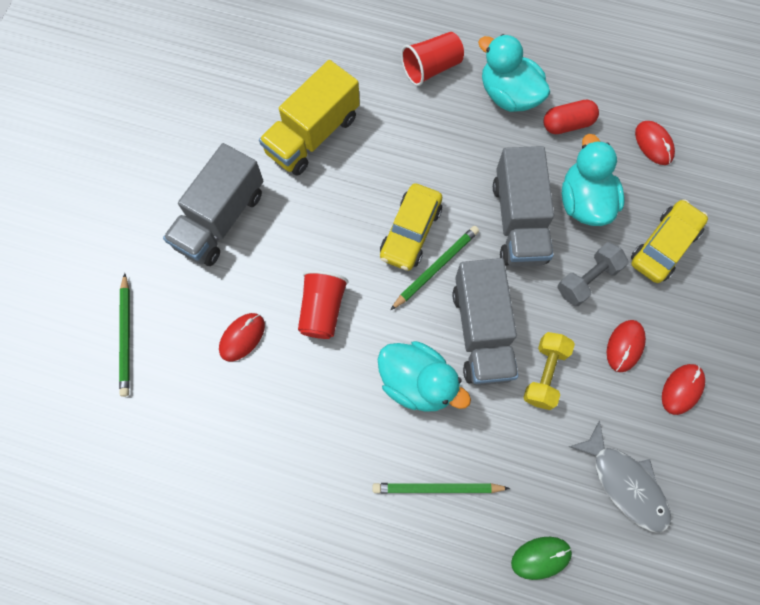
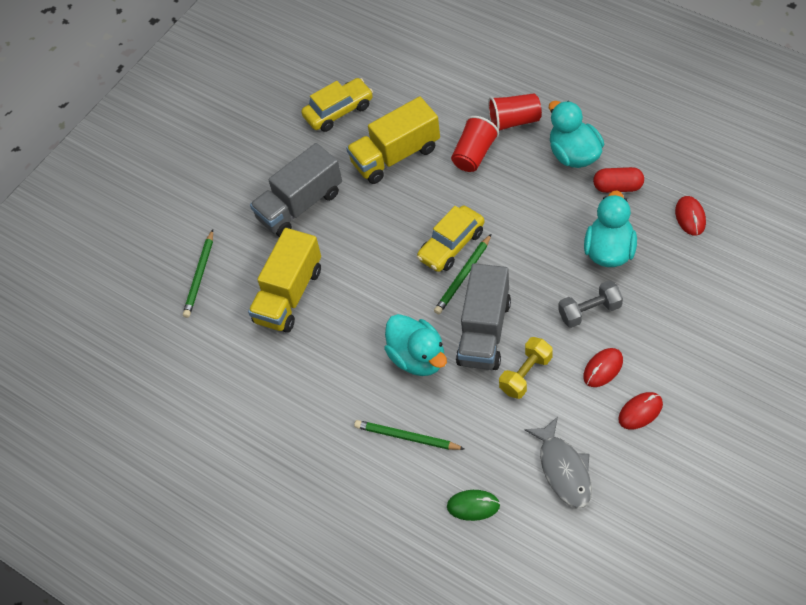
camera: 25 degrees right, 15 degrees down
(242, 337) = (289, 295): red mouse -> yellow truck
(322, 310) = (359, 288): red cup -> red cup (474, 154)
(436, 268) = (463, 276): green pencil -> green pencil turned 150 degrees clockwise
(518, 221) = (546, 255): grey truck -> none
(663, 246) = (667, 299): yellow car -> yellow car (338, 111)

